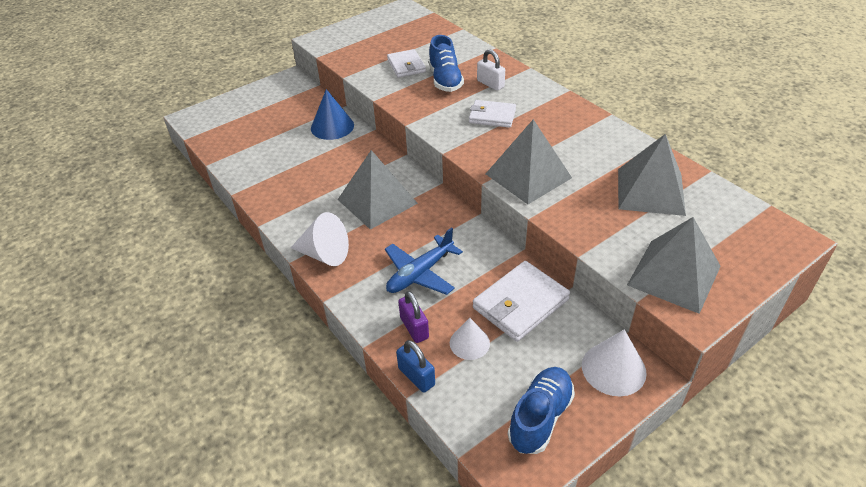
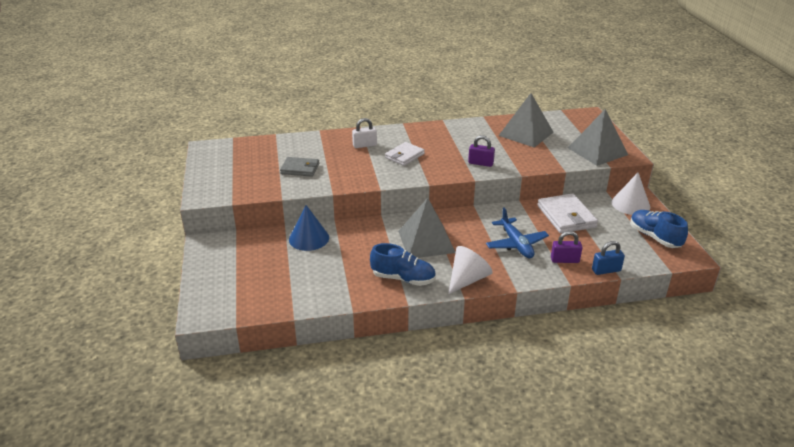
camera: 65 degrees left, 10 degrees down
(406, 66) = (300, 169): white wallet -> grey wallet
(445, 80) = (339, 159): blue shoe -> blue shoe (403, 278)
(469, 343) = (588, 243): white cone -> none
(528, 175) = (480, 163): grey pyramid -> purple padlock

